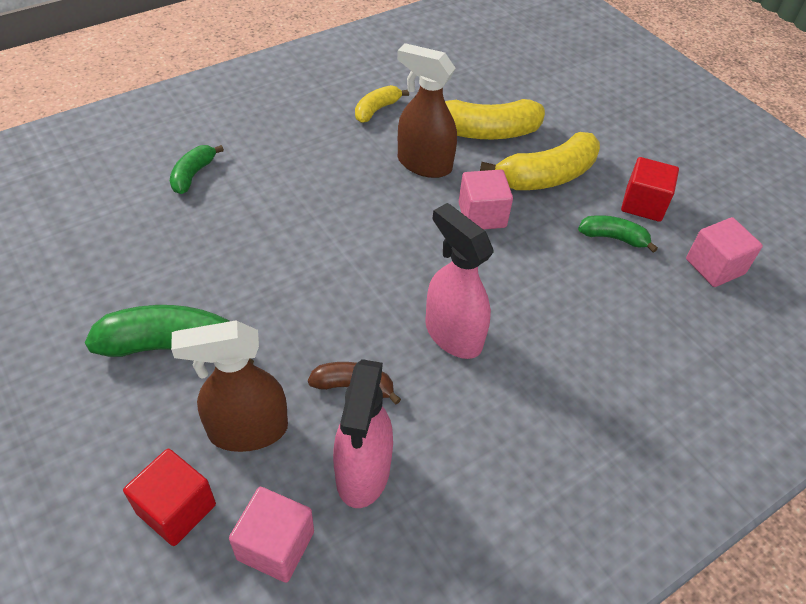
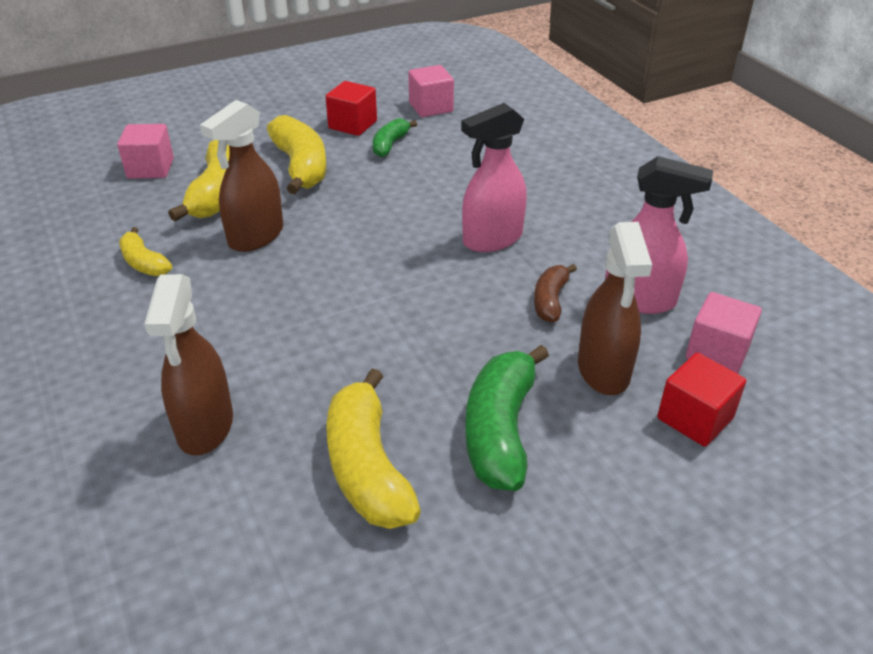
camera: 80 degrees left, 10 degrees down
(143, 266) = (367, 468): none -> yellow banana
(193, 175) = (205, 426): green banana -> brown spray bottle
(482, 215) = (344, 208): pink cube -> pink cube (150, 168)

